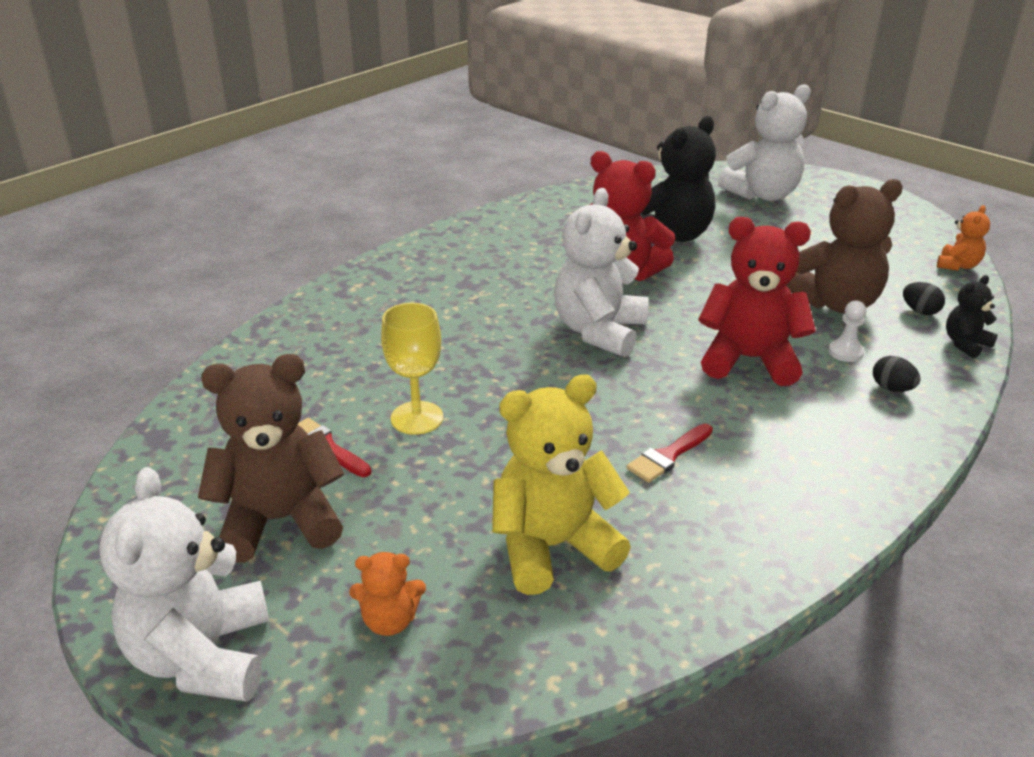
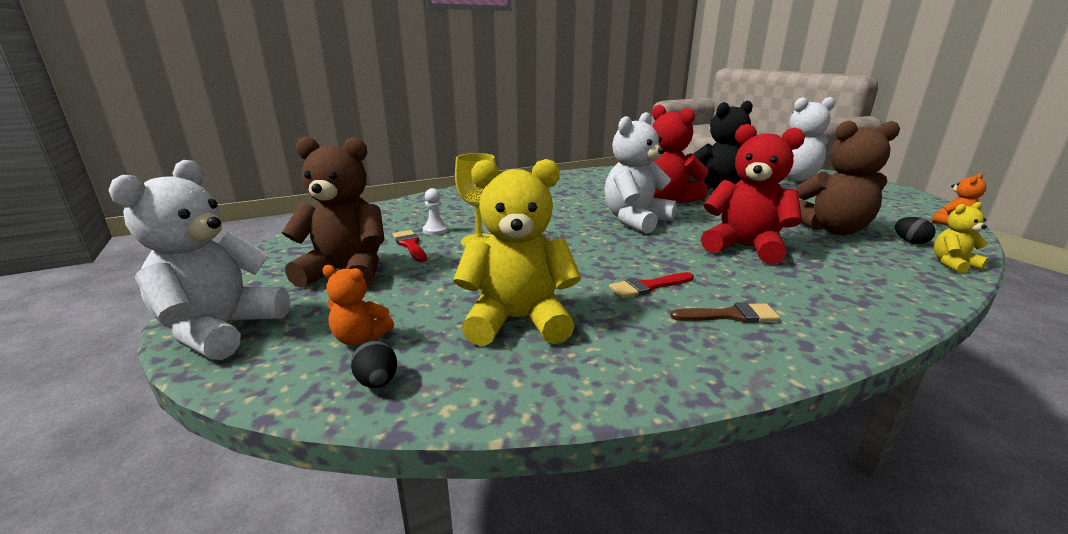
camera: 20 degrees right, 10 degrees down
(770, 481) = (730, 315): none -> brown brush
(845, 352) = (832, 254): white pawn -> white pawn (435, 230)
(892, 388) = (871, 279): black egg -> black egg (377, 382)
(965, 344) = (953, 264): black teddy bear -> yellow teddy bear

